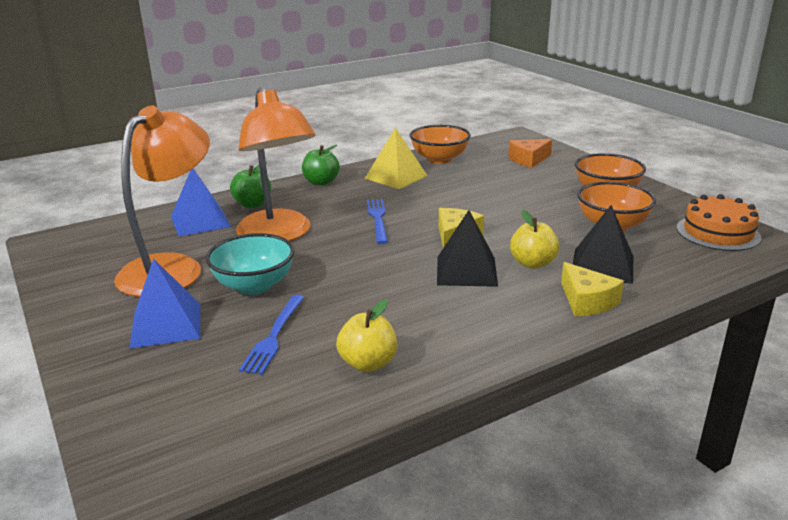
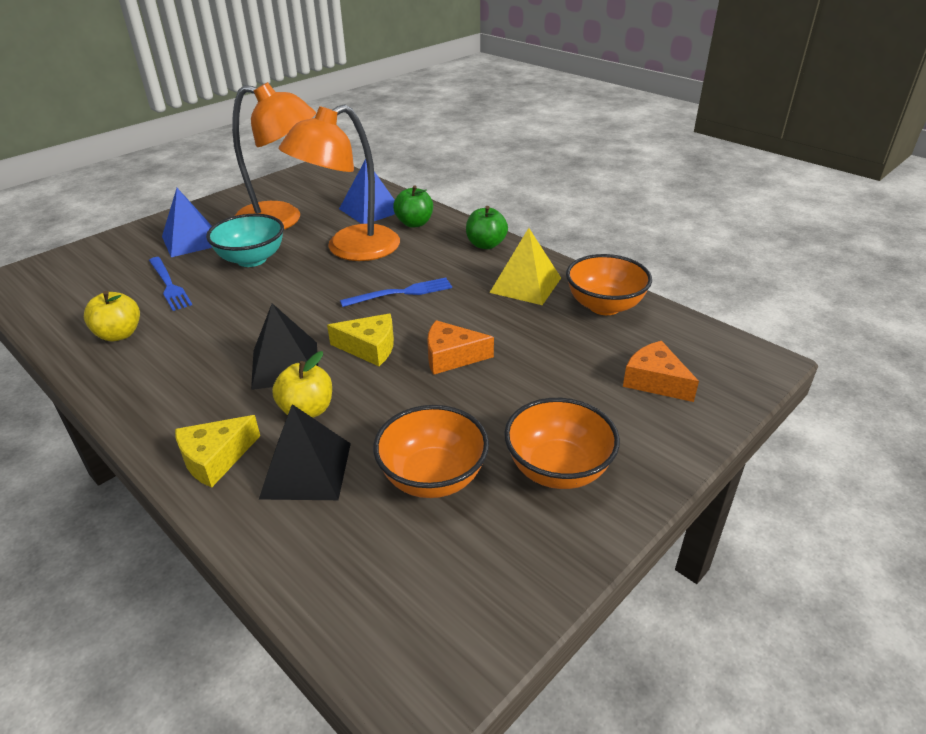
camera: 75 degrees right, 10 degrees up
(274, 336) = (169, 285): blue fork -> blue fork turned 120 degrees counterclockwise
(480, 209) = (451, 357): none -> orange cheese
(718, 232) = (441, 610): orange cake -> none

